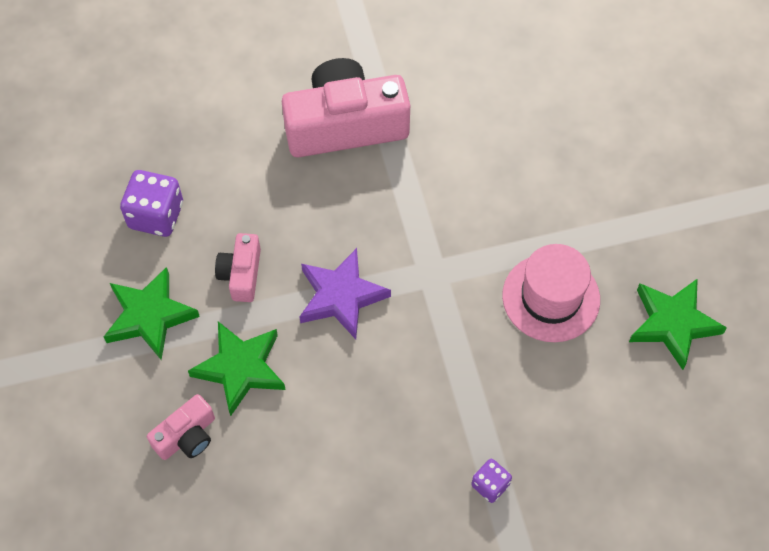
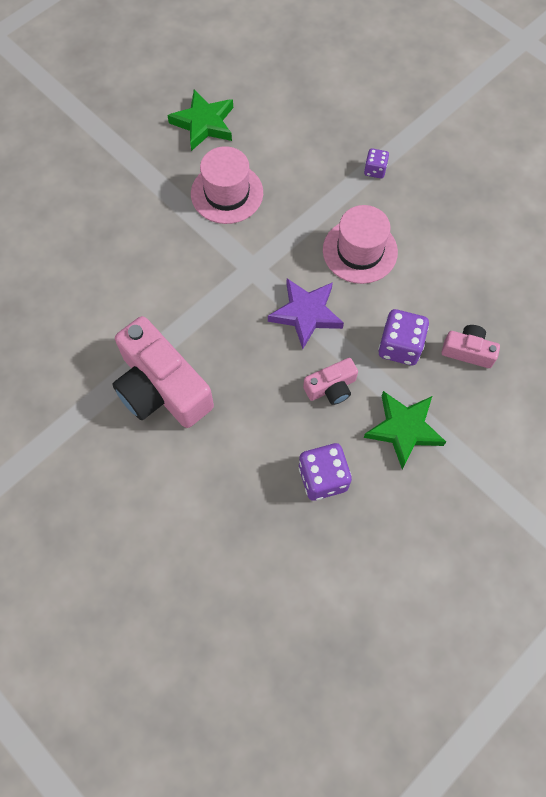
camera: 120 degrees left, 5 degrees up
(240, 368) = (400, 346): green star -> purple dice
(385, 398) = (360, 251): none -> pink hat

